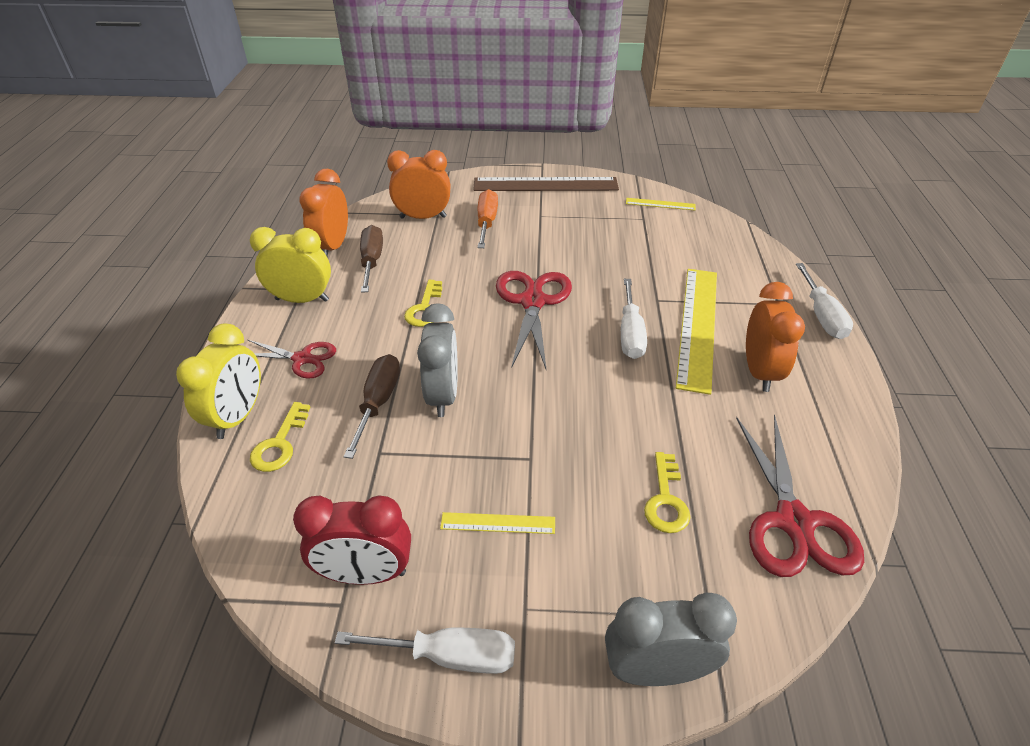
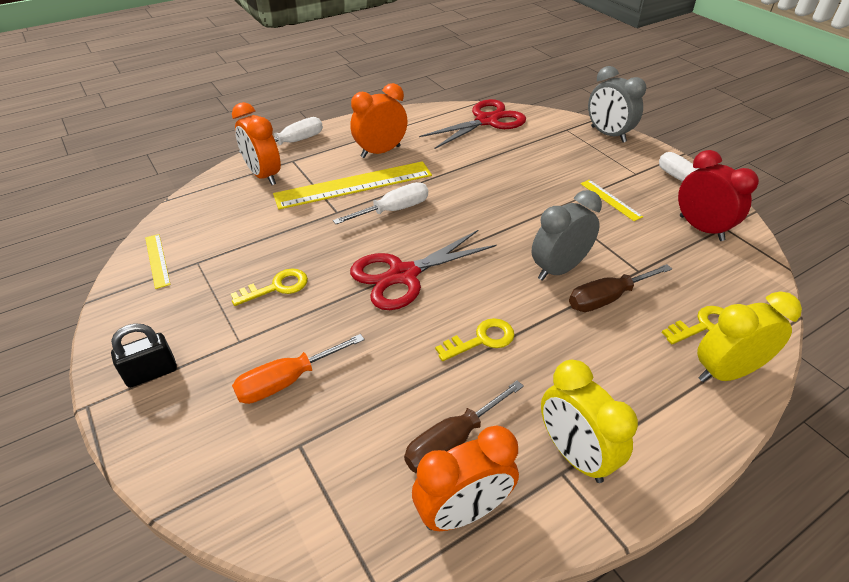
camera: 125 degrees left, 0 degrees up
(302, 359) = (632, 381): red scissors -> none
(423, 217) = (318, 456): orange clock -> orange clock (264, 175)
(545, 184) = (151, 373): brown ruler -> black padlock
(666, 500) = (521, 155): yellow key -> yellow key (277, 287)

